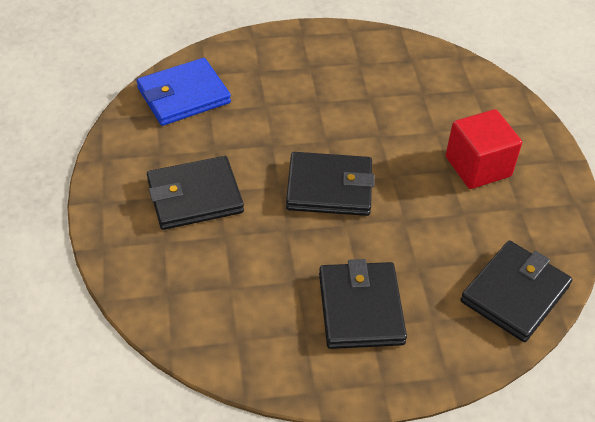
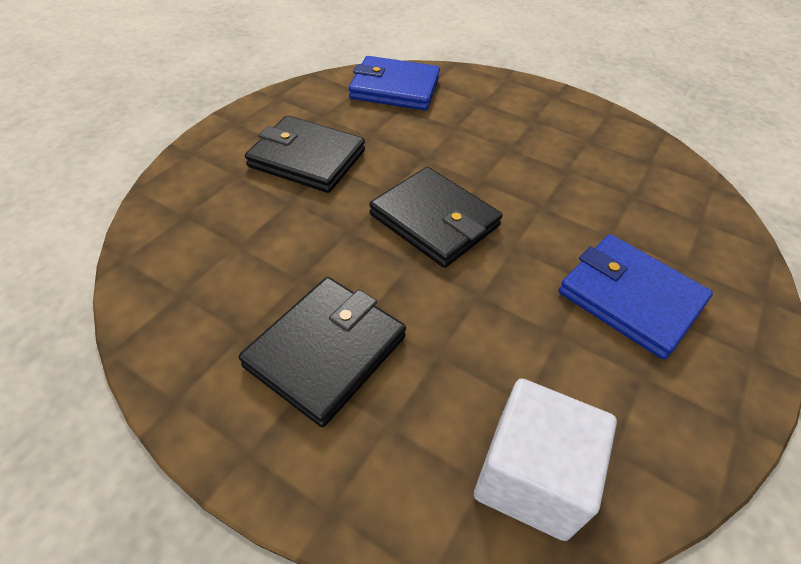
camera: 40 degrees right, 0 degrees up
(478, 166) = (630, 298): red cube -> blue wallet
(515, 294) = (530, 477): black wallet -> white cube

